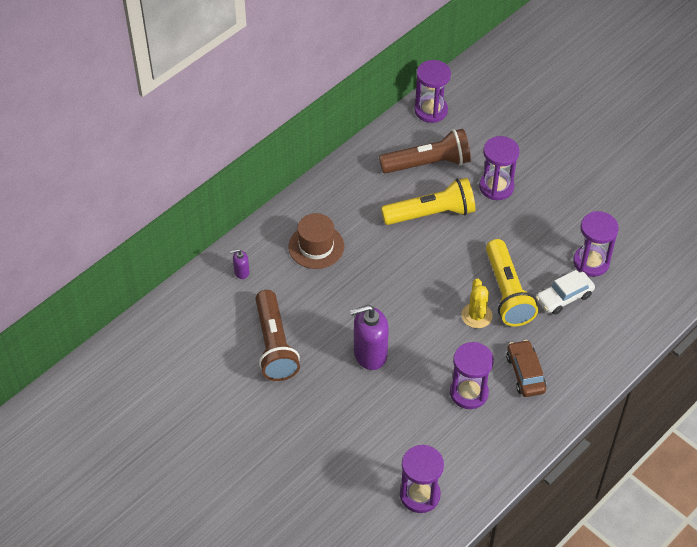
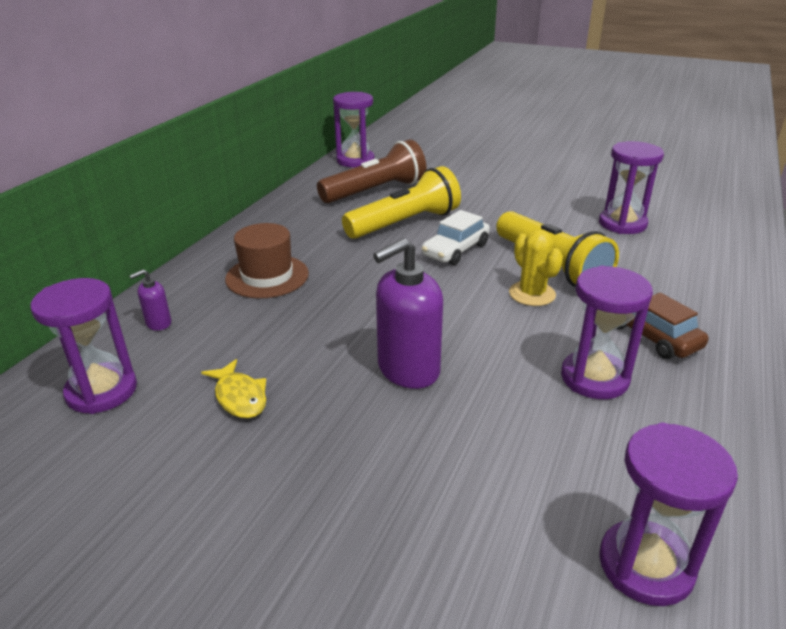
camera: 20 degrees left, 20 degrees down
(274, 345) = (240, 397): brown flashlight -> yellow fish
(496, 187) = (465, 193): purple hourglass -> purple hourglass (102, 391)
(564, 297) = (623, 256): white car -> white car (455, 250)

